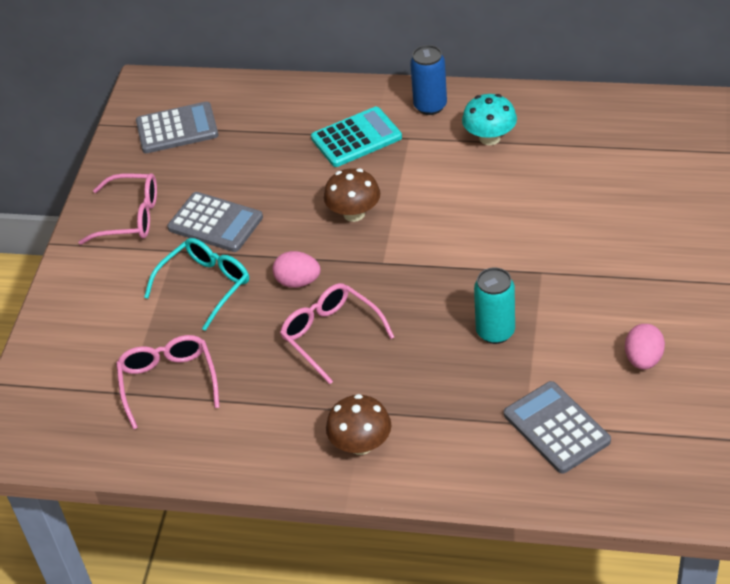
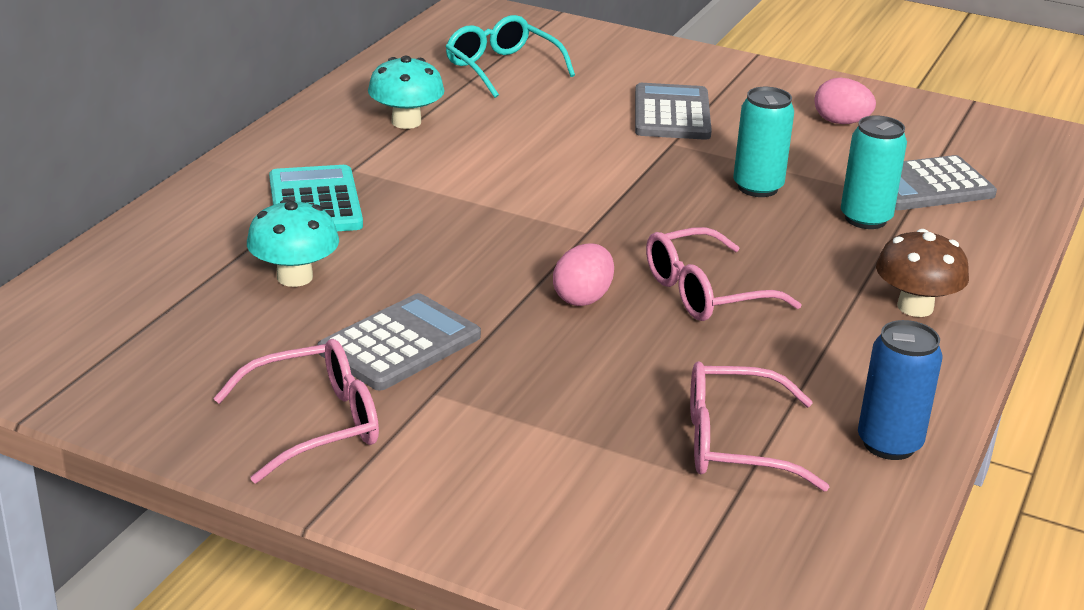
camera: 80 degrees left, 15 degrees down
(130, 217) = (314, 424): pink glasses -> pink glasses turned 45 degrees clockwise
(177, 129) = (127, 342): grey calculator -> grey calculator (672, 114)
(205, 286) = (539, 376): turquoise glasses -> turquoise glasses (502, 68)
(266, 161) = (294, 277): none -> turquoise mushroom
(354, 213) = (473, 233): brown mushroom -> none
(430, 106) = (303, 143): blue can -> blue can (889, 444)
(479, 399) = (865, 219): none -> turquoise can

